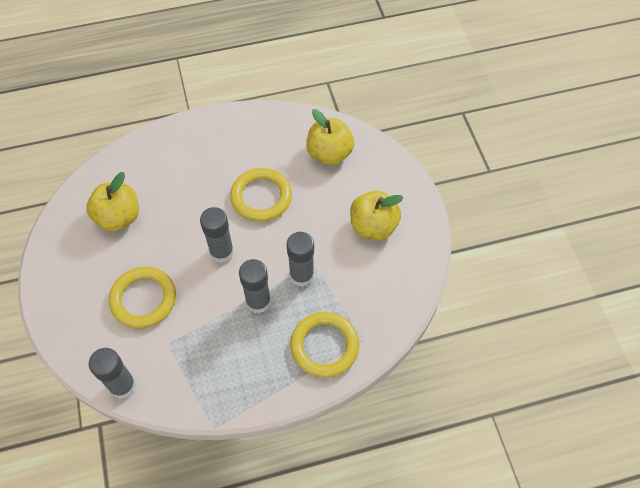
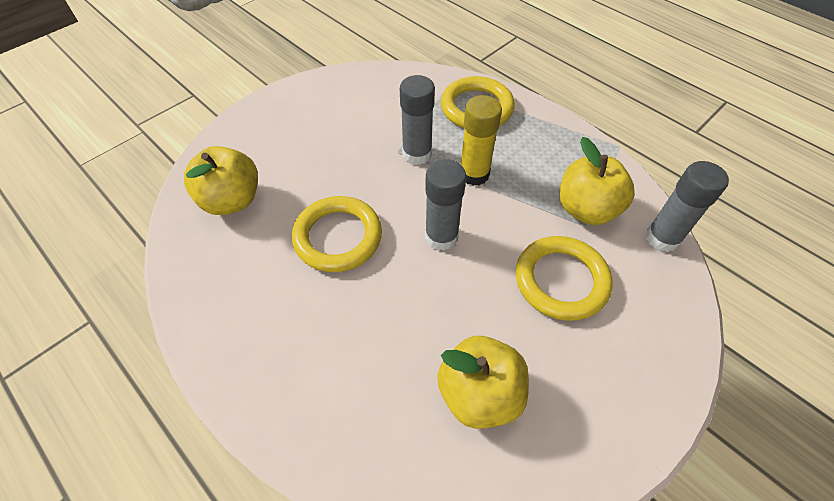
camera: 120 degrees left, 5 degrees down
(258, 302) = (474, 174): grey glue stick -> yellow glue stick
(373, 226) = (318, 124): yellow apple -> yellow apple (586, 209)

